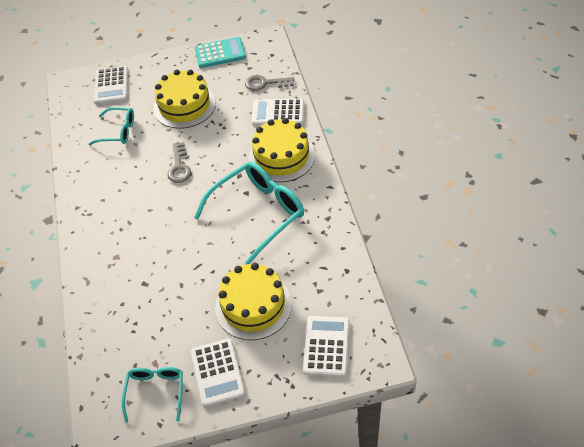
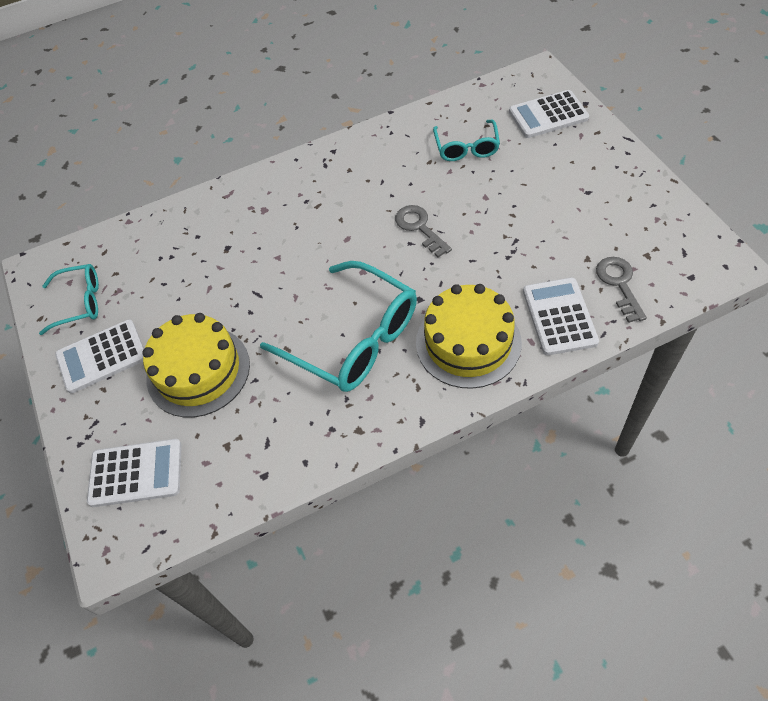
camera: 80 degrees right, 5 degrees up
(179, 167) = (419, 228): grey key -> grey key turned 75 degrees clockwise
(184, 105) = (536, 201): yellow cake -> none
(220, 53) = (664, 211): turquoise calculator -> none

